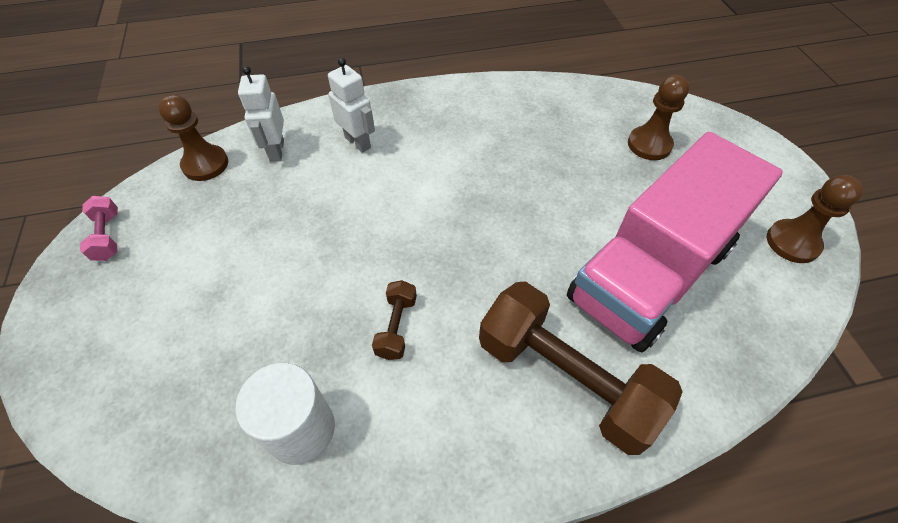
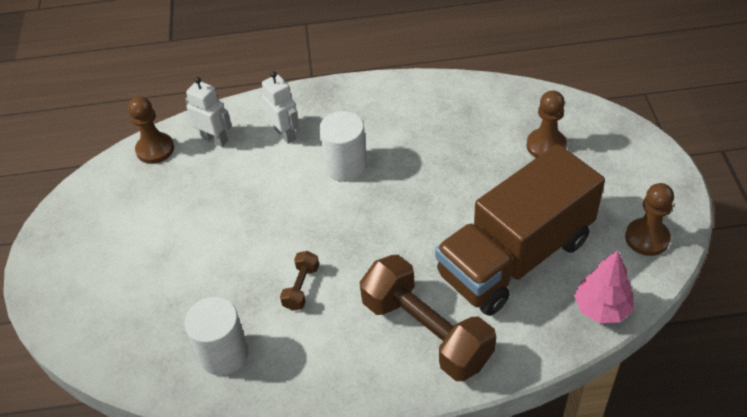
camera: 10 degrees right, 5 degrees down
(108, 236) = (79, 207): pink dumbbell -> none
(276, 151) = (215, 139): white robot -> white robot turned 120 degrees clockwise
(432, 175) = (346, 166): none -> white cylinder
(650, 273) = (515, 257): pink truck -> brown truck
(771, 332) = (601, 308): none -> pink tree

